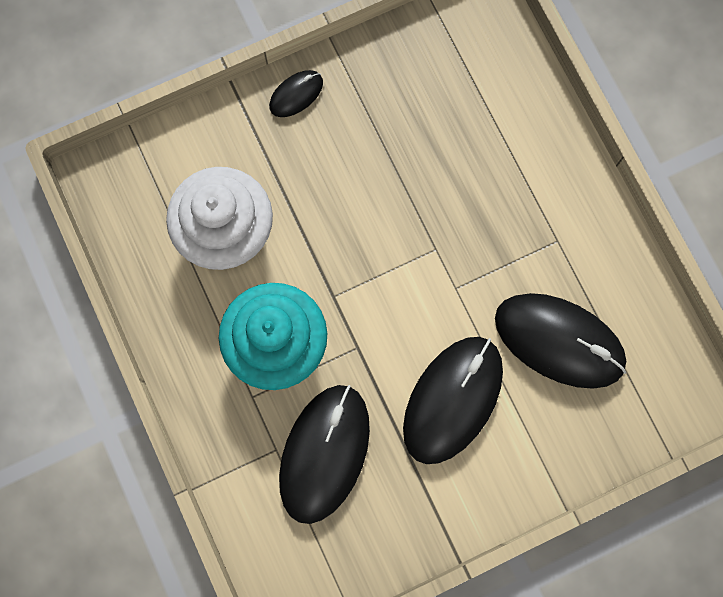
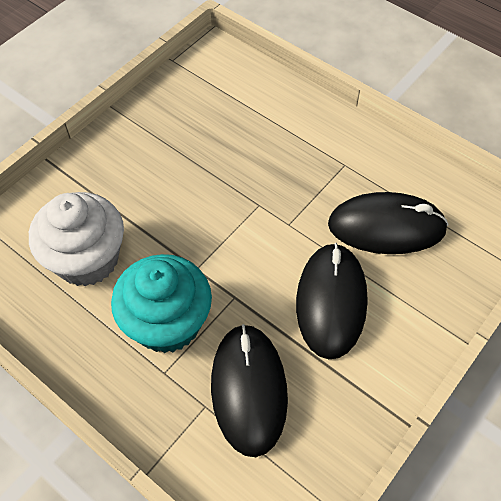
camera: 25 degrees left, 20 degrees down
(296, 94) = (101, 148): black mouse -> none

